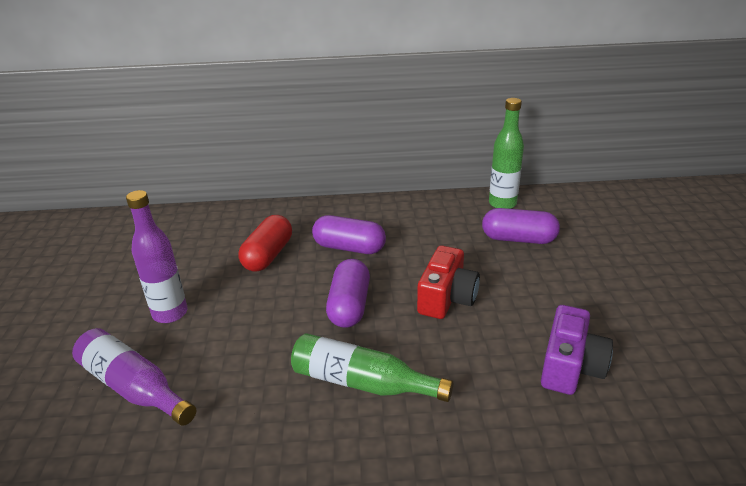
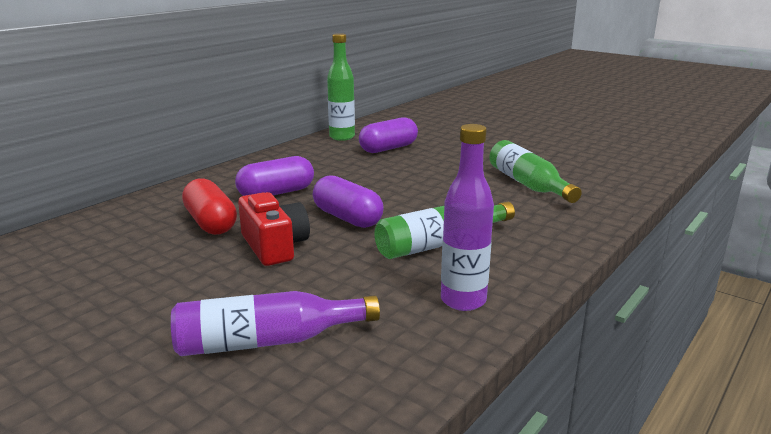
camera: 50 degrees left, 10 degrees down
(170, 313) = (192, 291): purple bottle -> purple bottle (463, 300)
(447, 298) = (404, 188): red camera -> red camera (274, 246)
(570, 366) = (528, 184): purple camera -> green bottle

